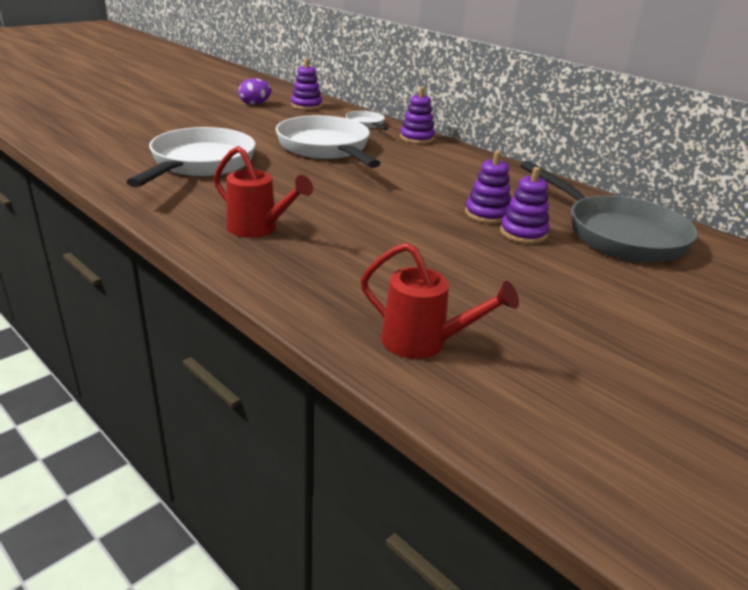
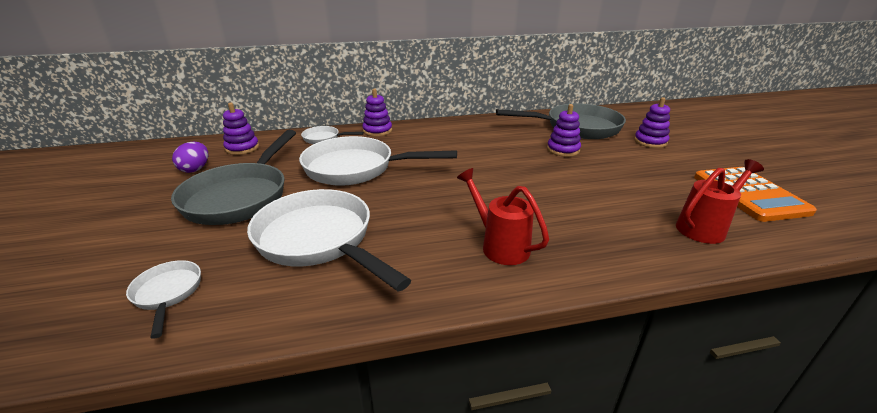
camera: 55 degrees left, 0 degrees up
(106, 143) = (168, 294): none -> white pan
(233, 126) = (240, 196): none -> grey pan
(258, 229) = (500, 245): red watering can -> red watering can turned 105 degrees counterclockwise
(487, 214) = (529, 151): purple stacking toy -> purple stacking toy (650, 142)
(585, 384) = (749, 194): none -> orange calculator

